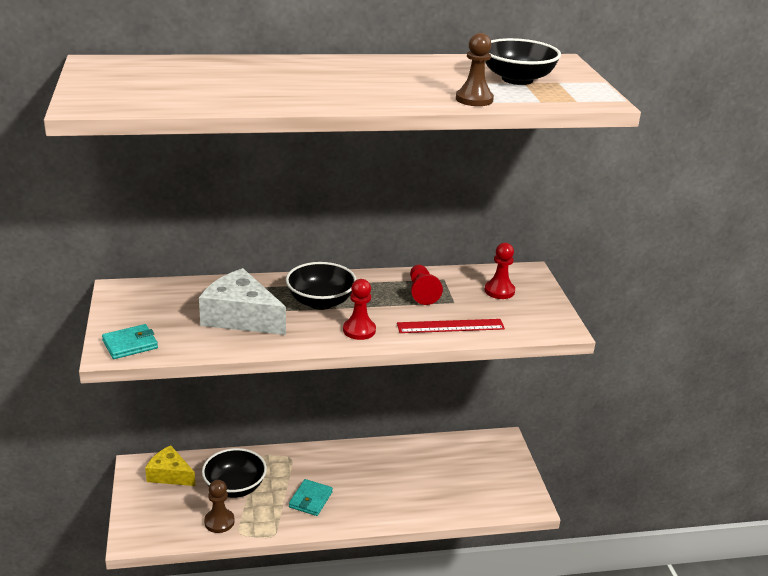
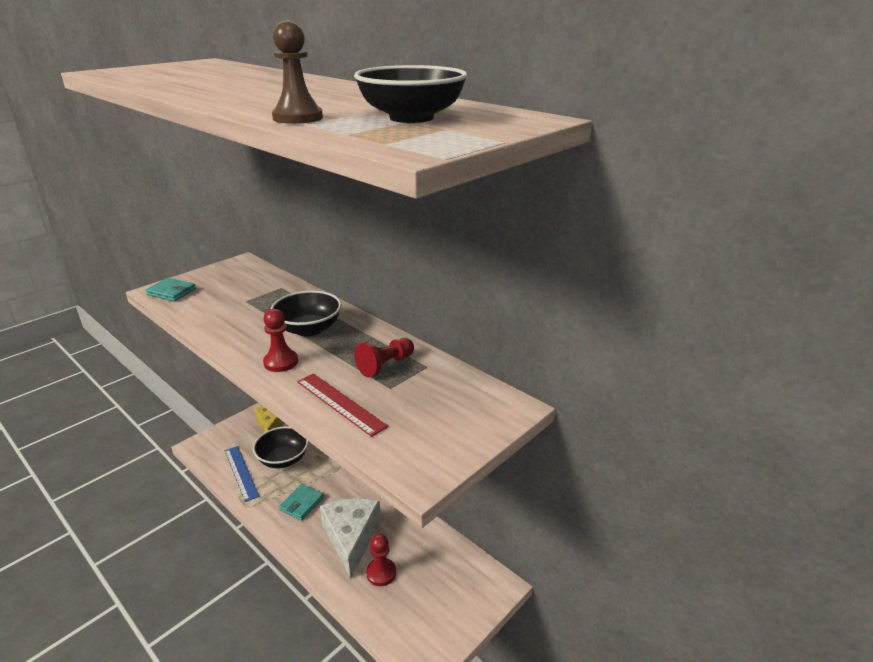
camera: 55 degrees right, 0 degrees up
(219, 522) = (241, 472): brown pawn -> blue ruler
(241, 317) = (248, 310): white cheese -> white cheese (351, 538)
(310, 499) = (301, 504): turquoise wallet -> turquoise wallet turned 45 degrees counterclockwise
(499, 291) = (447, 404): red pawn -> red pawn (381, 573)

